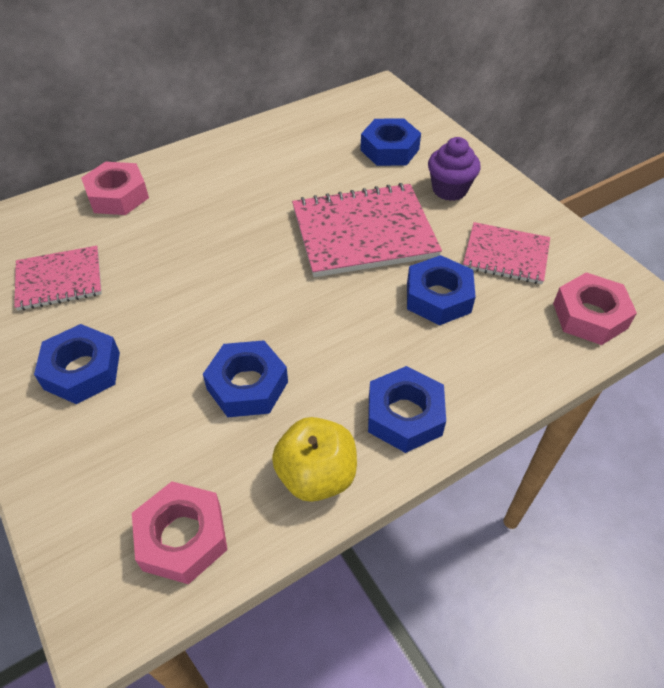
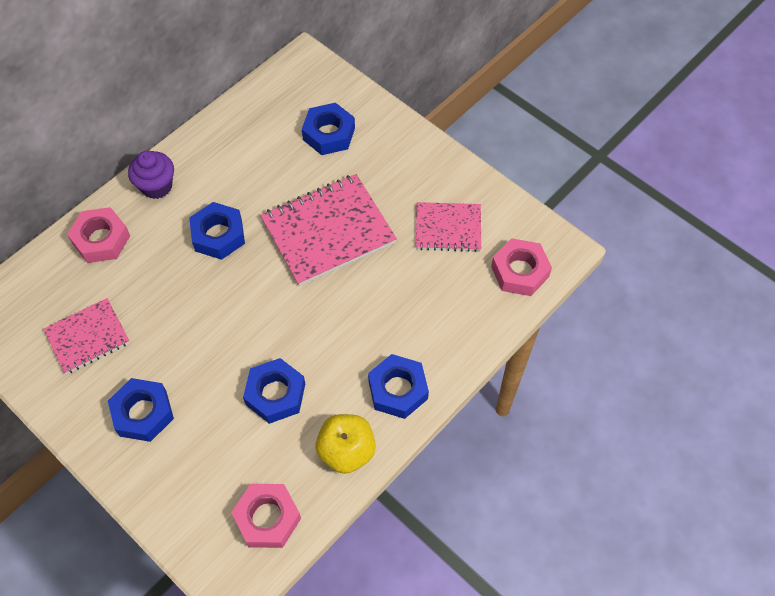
camera: 15 degrees left, 10 degrees up
(438, 297) = (402, 281): blue nut -> blue nut (218, 235)
(449, 189) = (390, 169): purple cupcake -> purple cupcake (156, 186)

